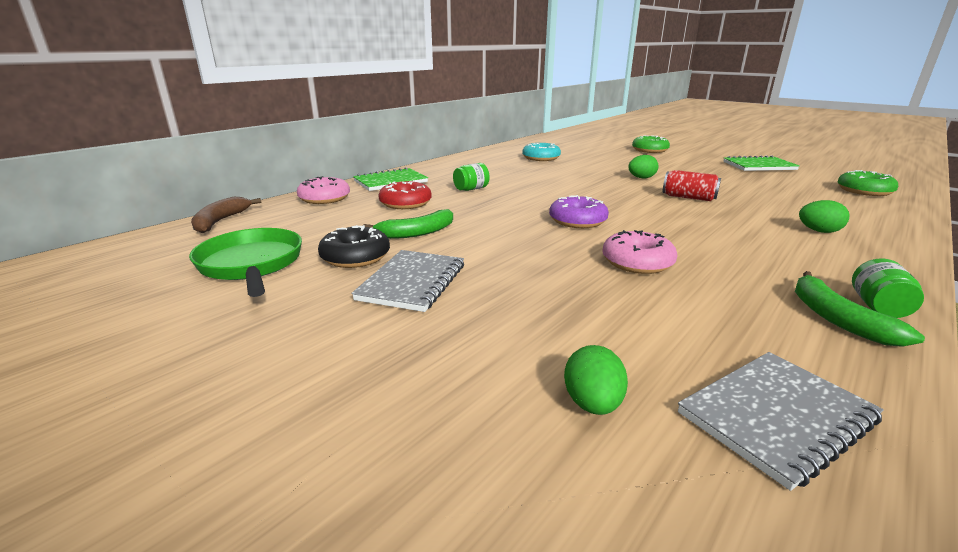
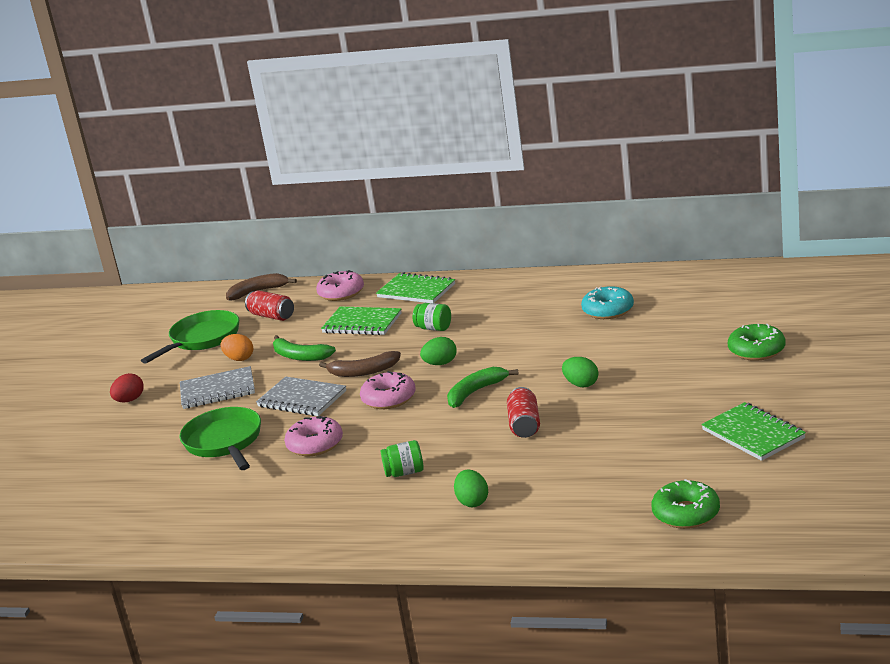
camera: 65 degrees right, 0 degrees up
(294, 226) = (272, 316): none -> red can
(310, 347) = (129, 400): none -> red egg
(355, 257) = (239, 359): black donut -> orange egg
(405, 203) = (362, 323): red donut -> green notebook
(505, 219) = (363, 372): none -> brown banana
(566, 305) = (224, 442): none -> green pan
(577, 221) = (389, 398): purple donut -> pink donut
(592, 403) = (131, 476): green egg -> green egg (440, 364)
(776, 417) = (149, 519): grey notebook -> grey notebook (302, 399)
(837, 319) = (275, 525): green banana -> green banana (475, 392)
(878, 307) = (307, 537): green jar -> green jar (404, 472)

